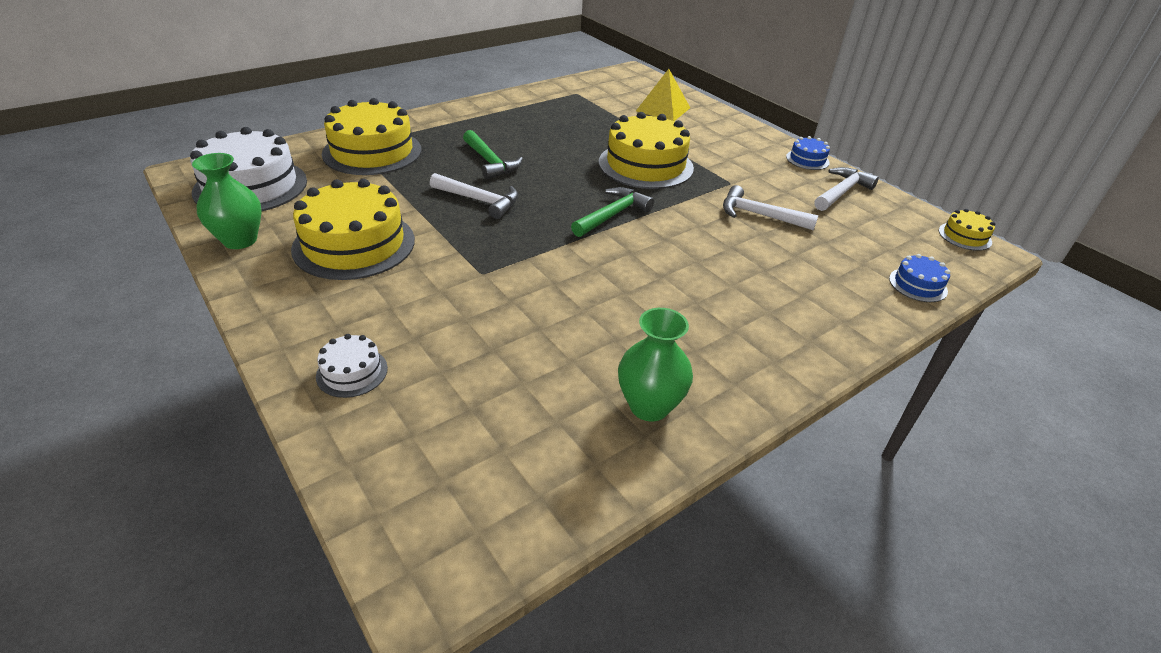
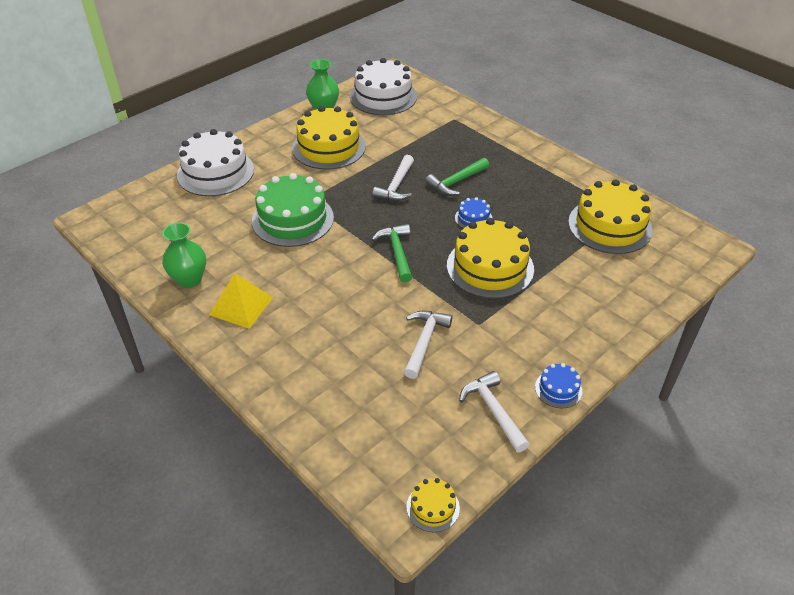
camera: 85 degrees right, 5 degrees up
(352, 372) = (215, 172): white cake -> white cake, size x2.15
(372, 152) = (448, 128): yellow cake -> yellow cake (609, 226)
(523, 290) = (293, 219): none -> green cake
(613, 215) = (397, 252): green hammer -> green hammer turned 135 degrees counterclockwise
(663, 109) = (624, 275): yellow pyramid -> yellow pyramid (241, 306)
(842, 192) = (493, 410): white hammer -> white hammer turned 150 degrees counterclockwise
(918, 285) = (335, 443): blue cake -> blue cake (473, 218)

